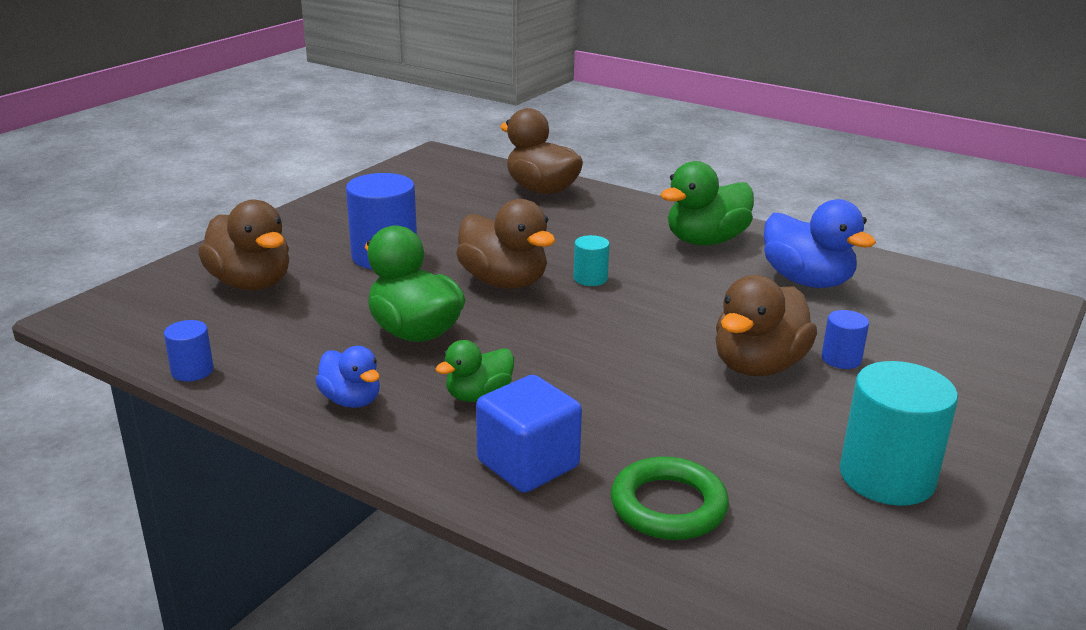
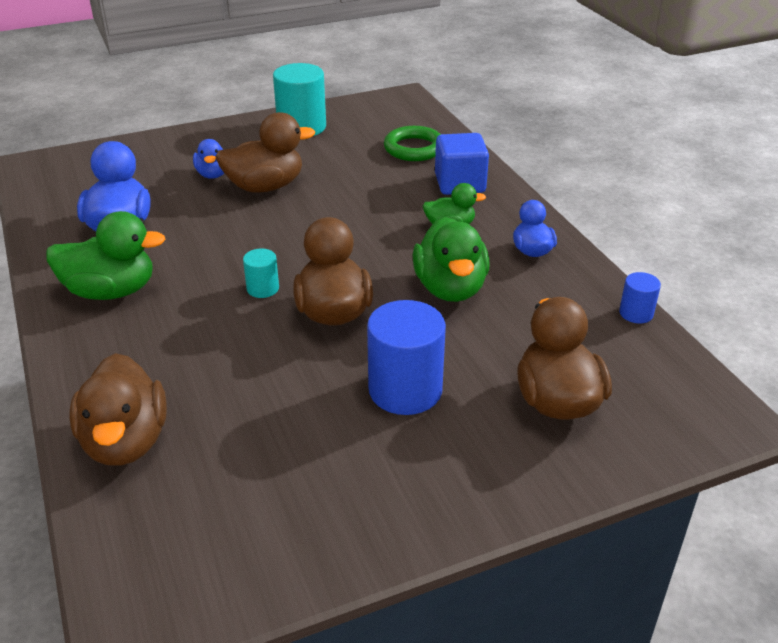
camera: 145 degrees left, 10 degrees up
(841, 359) = (213, 174): blue cylinder -> blue duck

